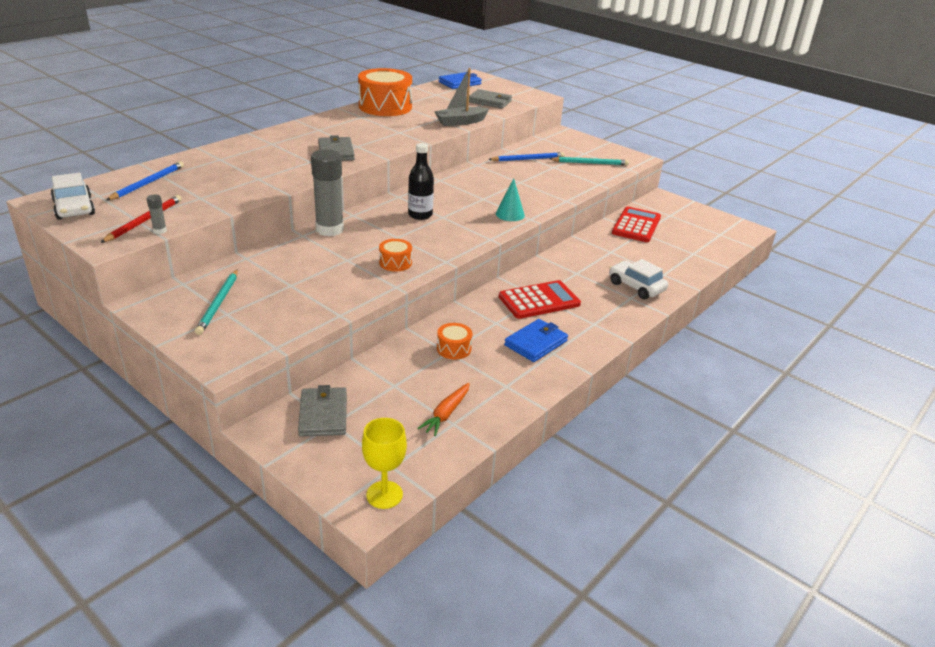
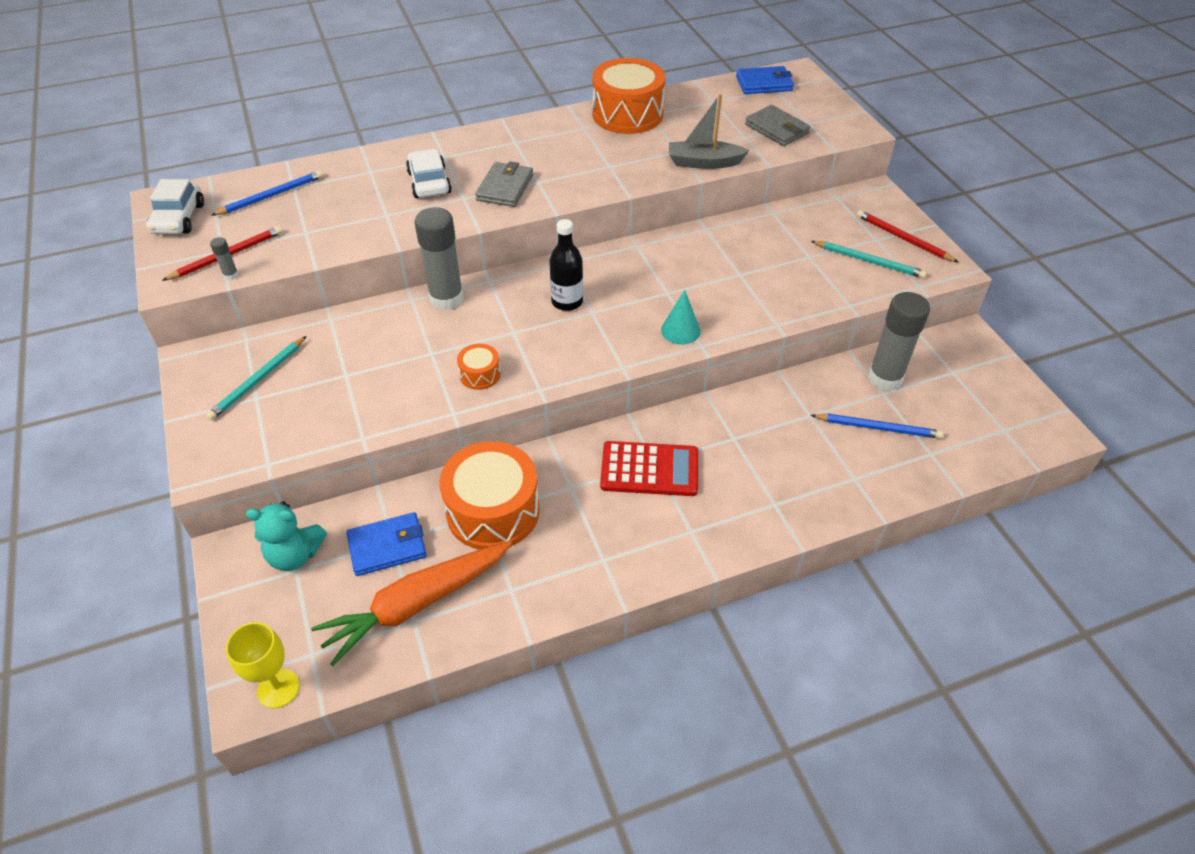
camera: 30 degrees right, 15 degrees up
(323, 415) = (295, 555): grey wallet -> turquoise teddy bear
(446, 414) = (416, 604): orange carrot -> orange carrot, size x1.98
(454, 349) = (493, 511): orange drum -> orange drum, size x2.16
(527, 159) = (783, 233): blue pencil -> blue pencil (877, 428)
(536, 343) = (594, 537): blue wallet -> blue wallet (387, 546)
(599, 150) = (903, 239): none -> red pencil
(636, 225) = (885, 378): red calculator -> grey glue stick
(636, 286) = (797, 488): white car -> white car (429, 182)

